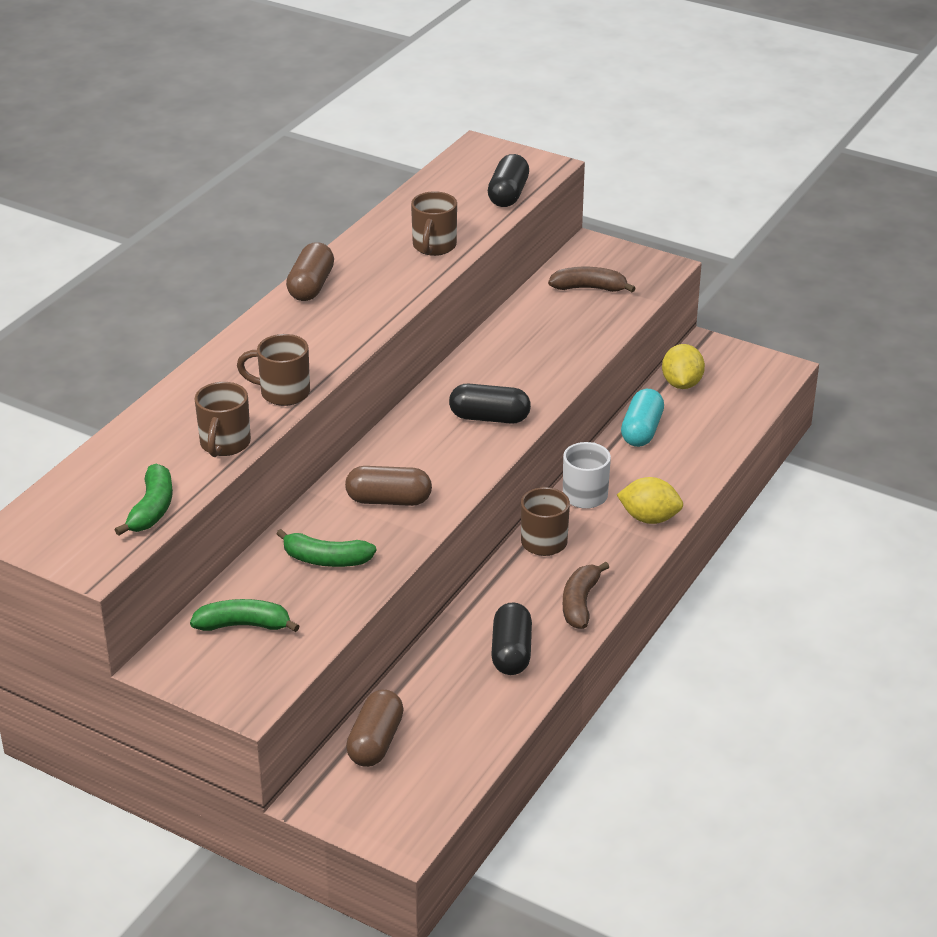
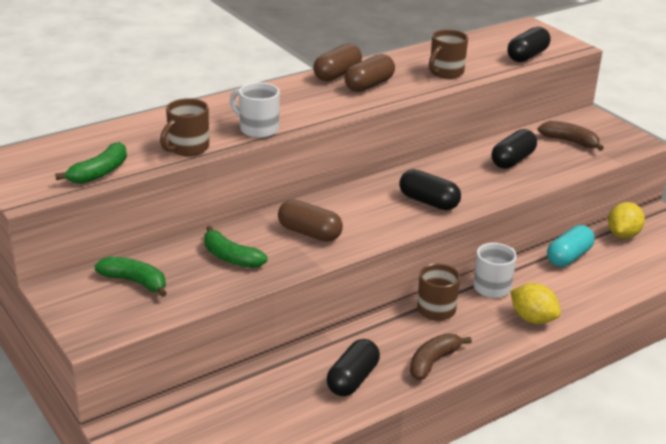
camera: 25 degrees right, 5 degrees down
(283, 393) = (258, 129): brown mug -> white mug
(376, 742) = (200, 408): brown capsule -> brown capsule (369, 85)
(543, 333) = (512, 160): none -> black capsule

